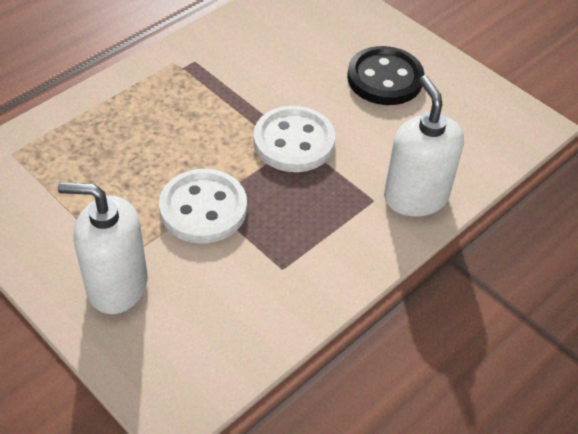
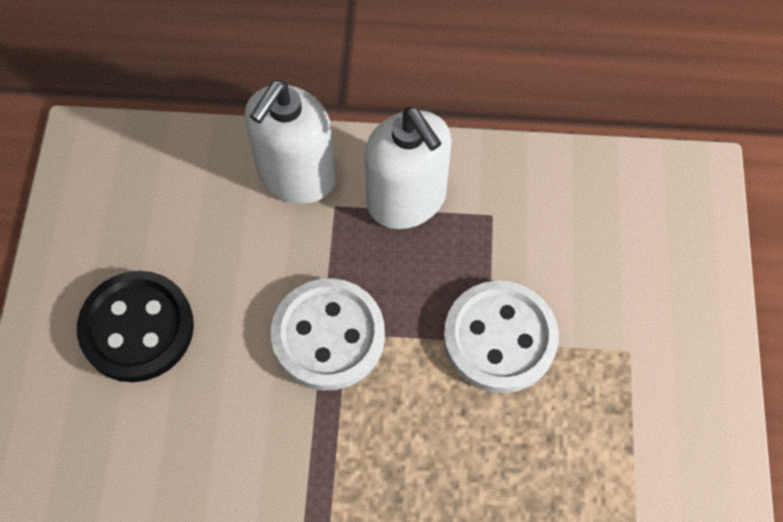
camera: 130 degrees left, 15 degrees up
(117, 285) = (655, 326): white soap dispenser -> white soap dispenser (407, 199)

